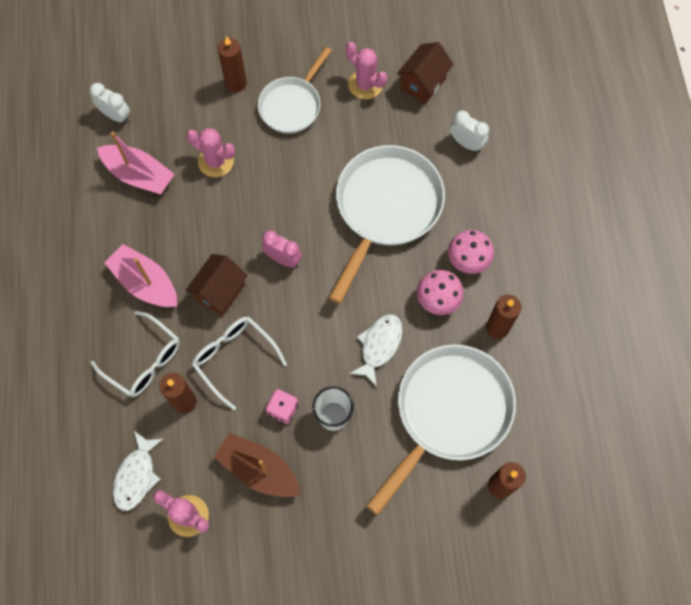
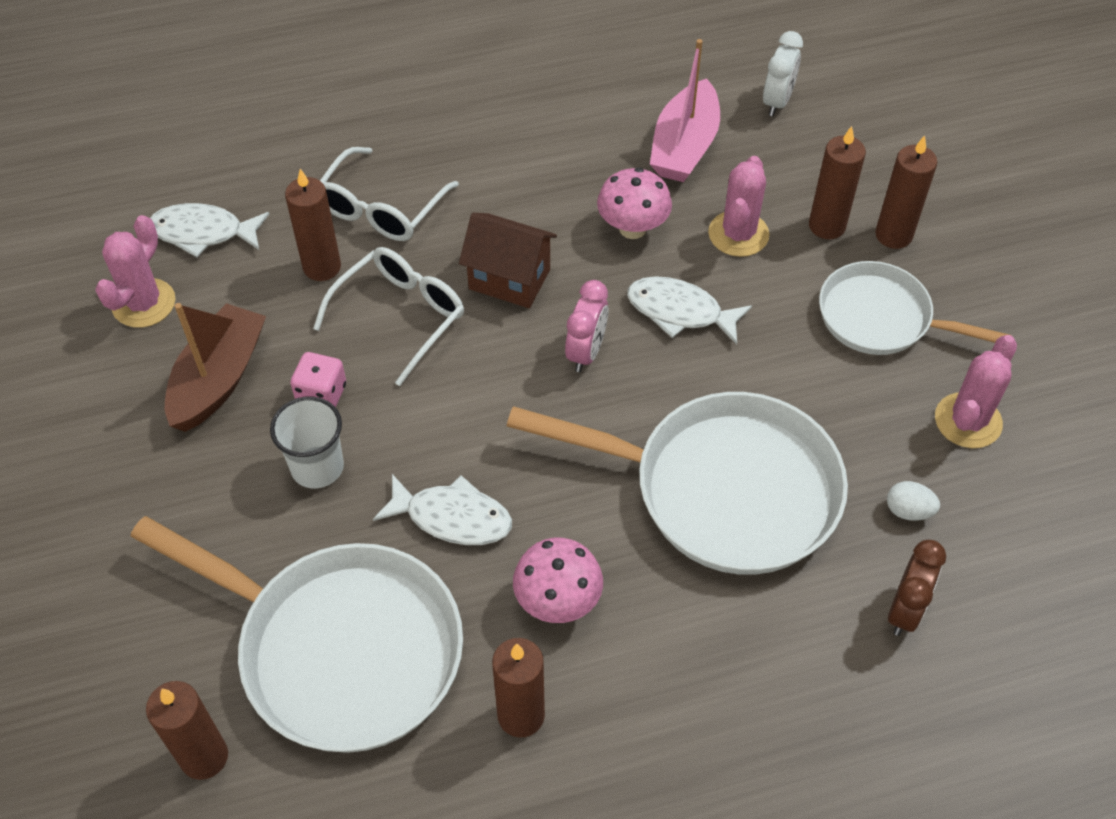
camera: 80 degrees right, 15 degrees down
(145, 283) = (506, 187): pink boat -> none
(221, 114) = (827, 226): none -> brown candle
(265, 204) = (680, 312): none -> white fish
(413, 126) = (908, 511): none -> white egg
(423, 83) = (1009, 515): brown house -> none
(466, 143) = (905, 610): white clock -> brown clock
(468, 260) = (651, 644): pink mushroom -> pink mushroom (632, 228)

